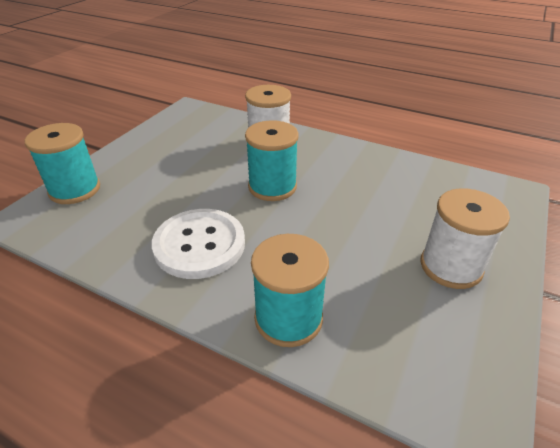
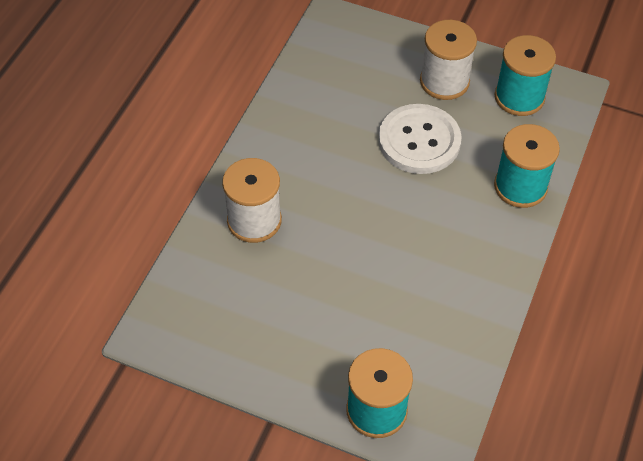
camera: 95 degrees left, 15 degrees up
(199, 245) = (450, 261): white button -> white button (419, 141)
(272, 187) = (347, 210): turquoise spool -> turquoise spool (519, 97)

